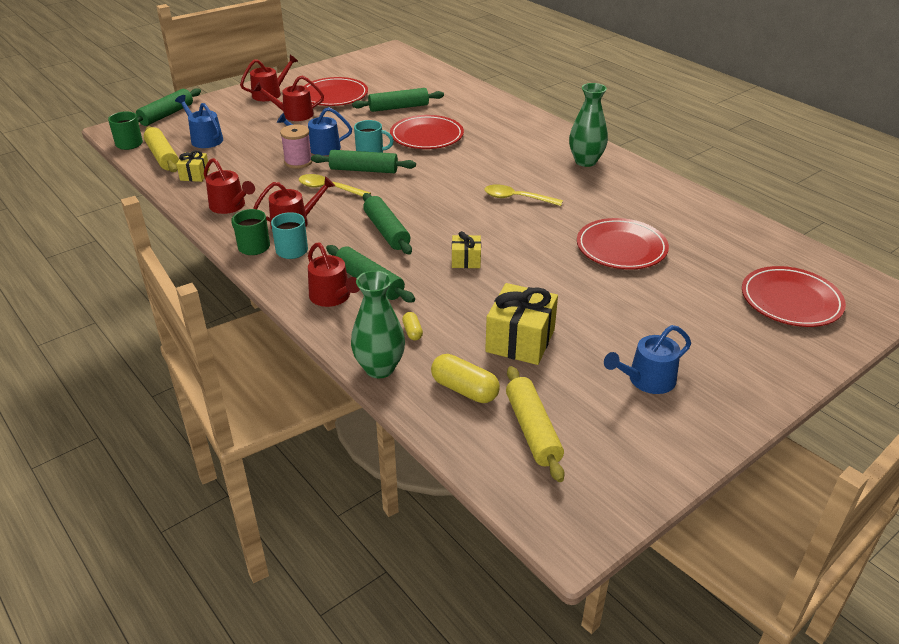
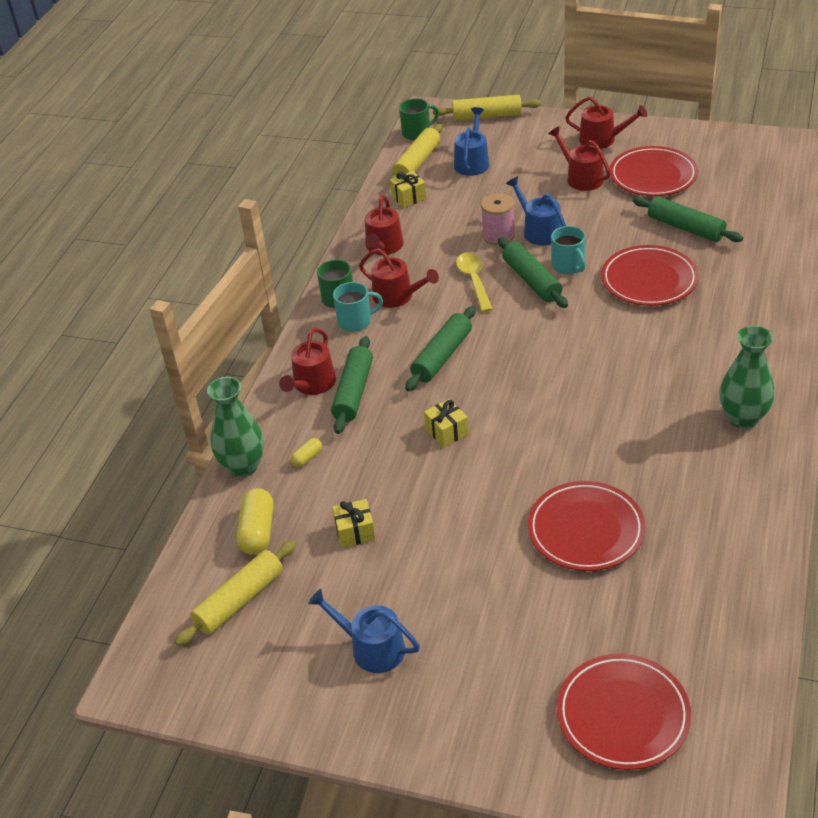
camera: 60 degrees right, 5 degrees up
(166, 115) = (487, 116): green rolling pin -> yellow rolling pin
(517, 198) = (598, 407): yellow spoon -> none
(520, 340) = (355, 532): yellow gift -> yellow gift, size x0.55

